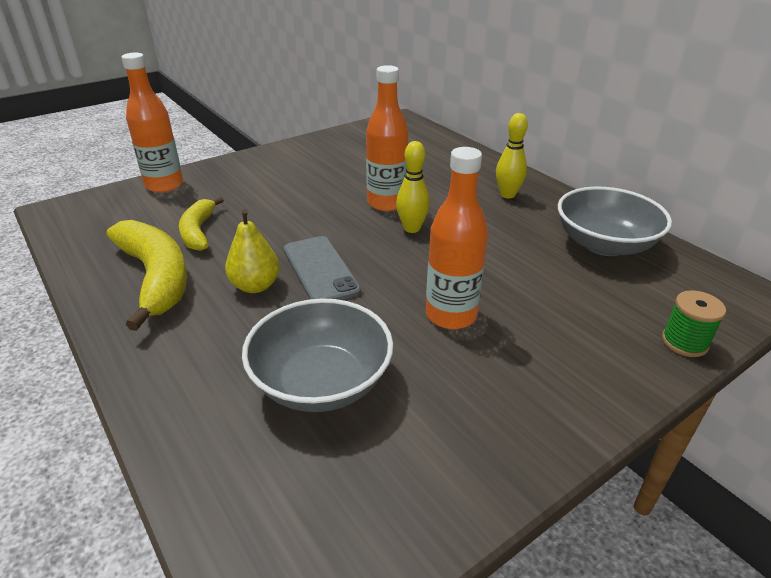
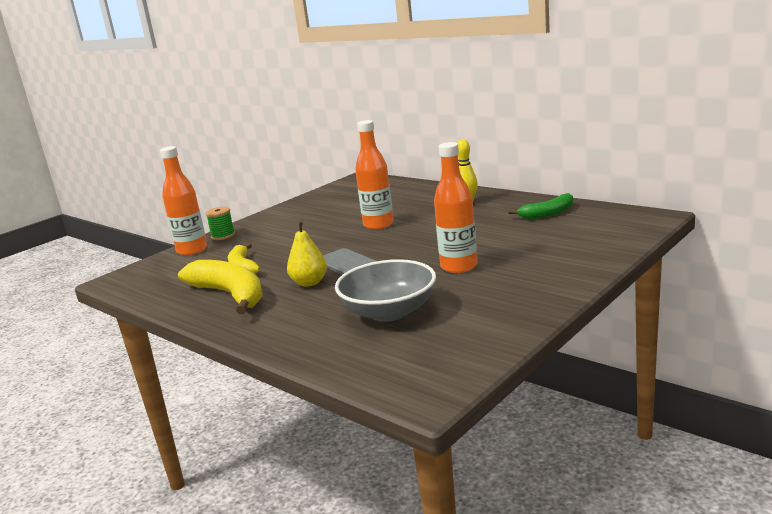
camera: 10 degrees left, 15 degrees down
(412, 228) = (406, 233): yellow bowling pin -> none
(604, 244) = (548, 213): grey bowl -> green banana
(684, 342) = (617, 246): green spool -> green spool (223, 236)

